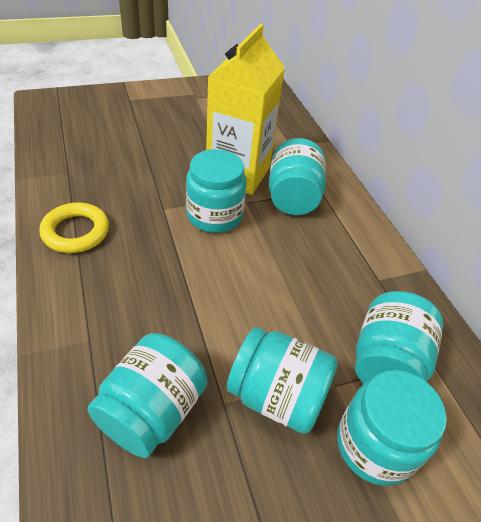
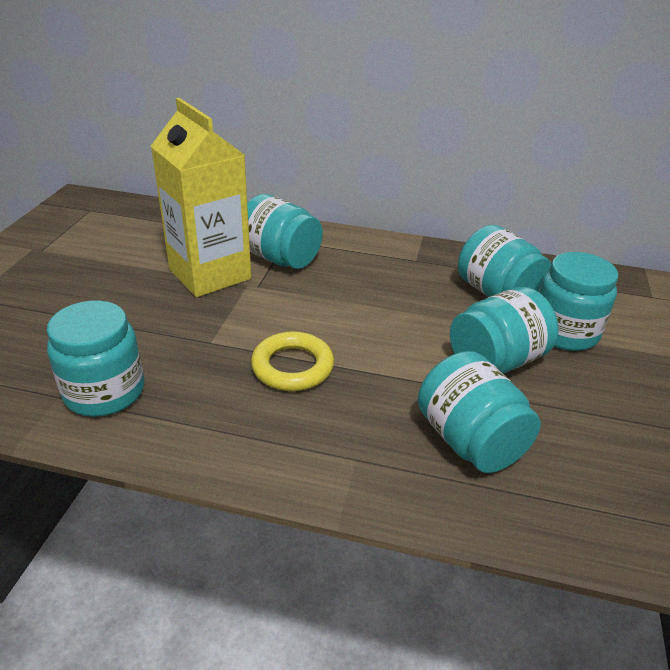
camera: 55 degrees left, 10 degrees down
(76, 232) = (180, 421): yellow ring -> yellow ring (292, 367)
(214, 215) = (256, 312): turquoise jar -> turquoise jar (104, 392)

